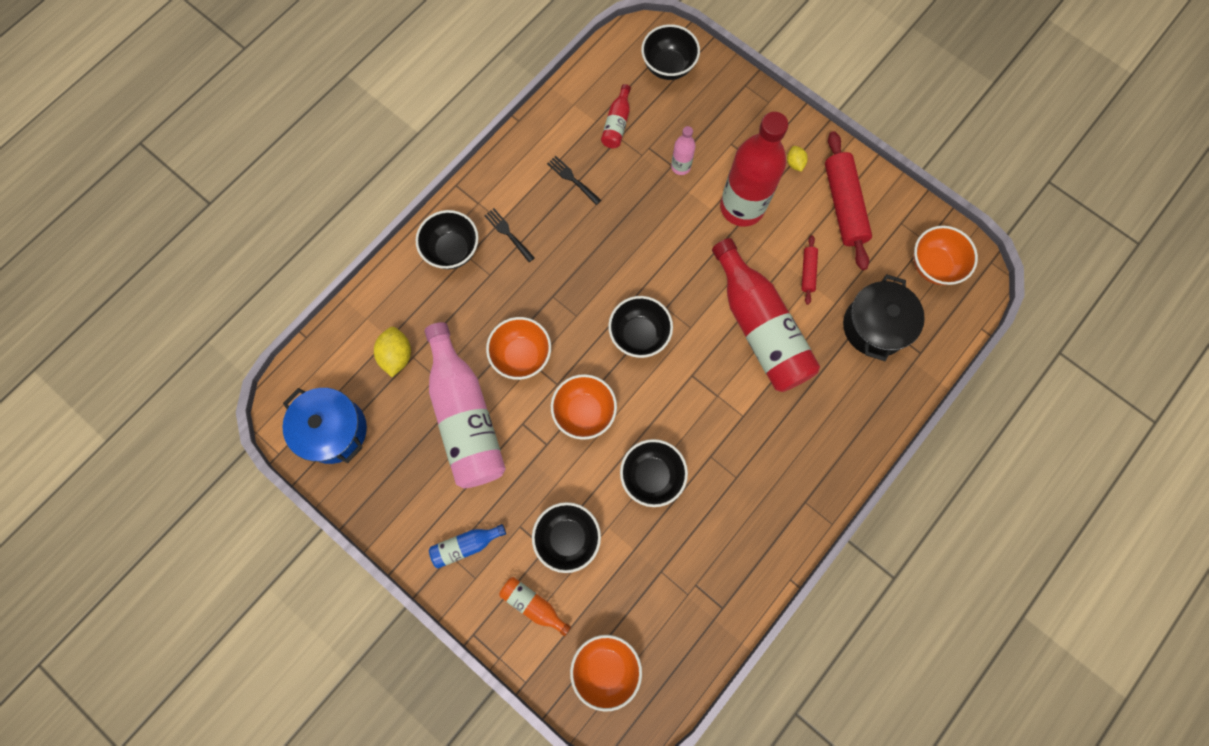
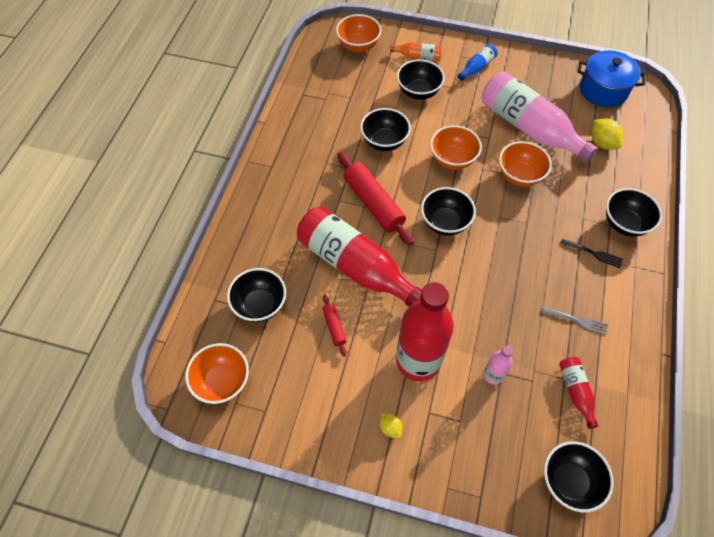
camera: 155 degrees right, 15 degrees down
(572, 179) = (577, 320): black fork -> grey fork
(843, 205) = (326, 404): red rolling pin -> red rolling pin (373, 203)
(874, 326) = (260, 305): black pot -> black bowl

